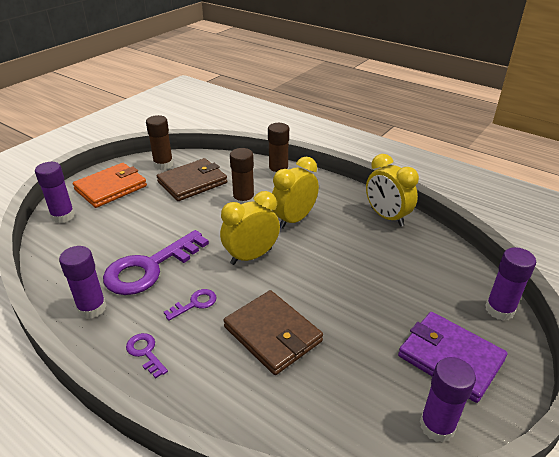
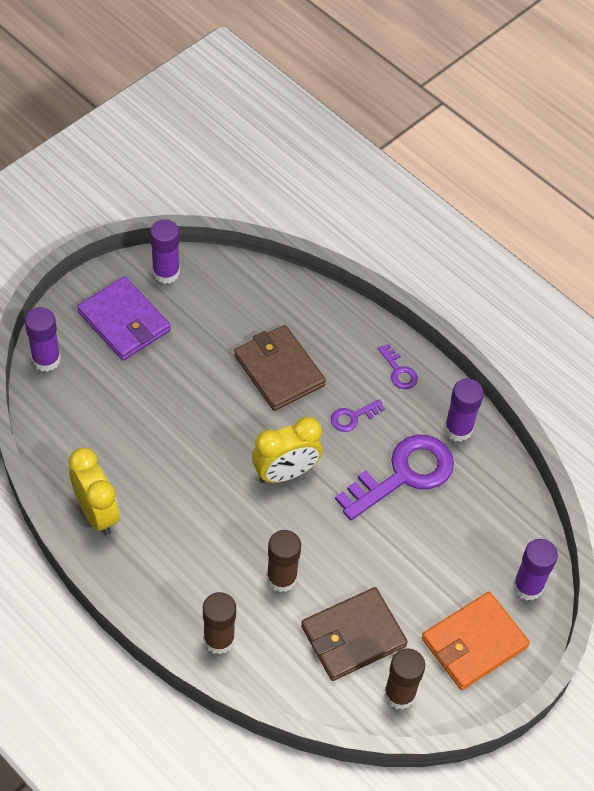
camera: 175 degrees left, 20 degrees up
(294, 219) = (220, 528): yellow clock -> none

